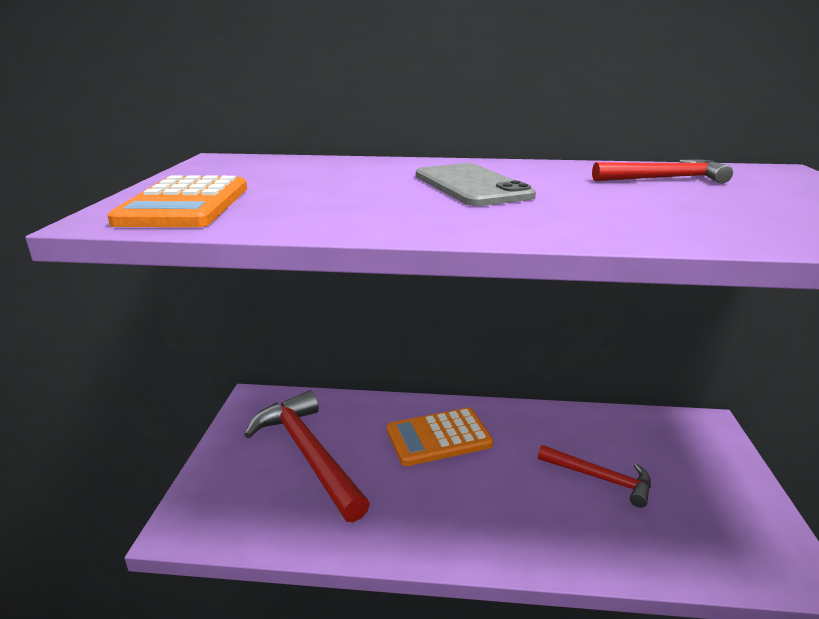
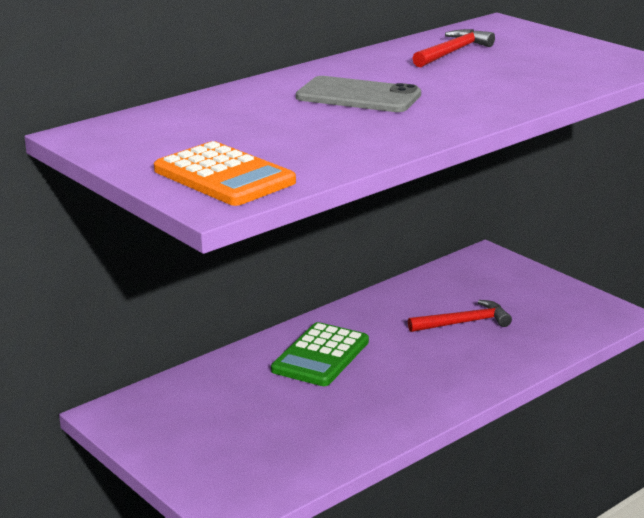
camera: 45 degrees left, 0 degrees up
(308, 454) = (239, 420): red hammer -> none
(438, 437) = (320, 356): orange calculator -> green calculator

